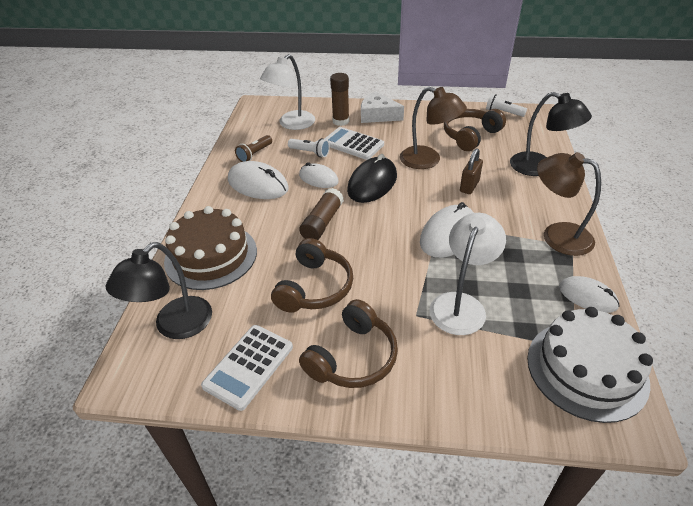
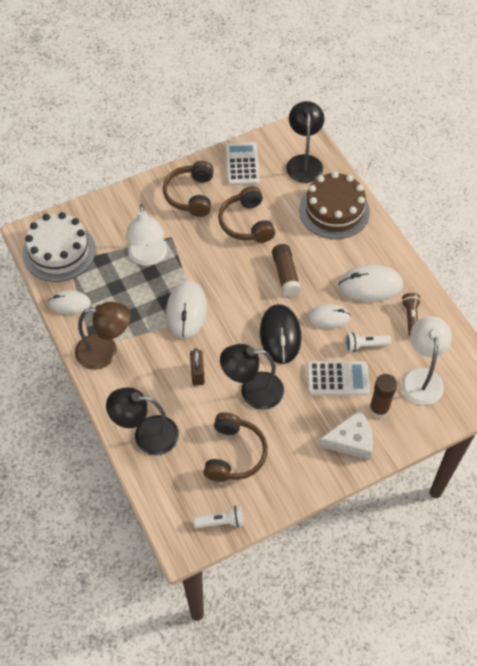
camera: 145 degrees right, 15 degrees up
(428, 160) = (252, 391): brown lamp -> black lamp

